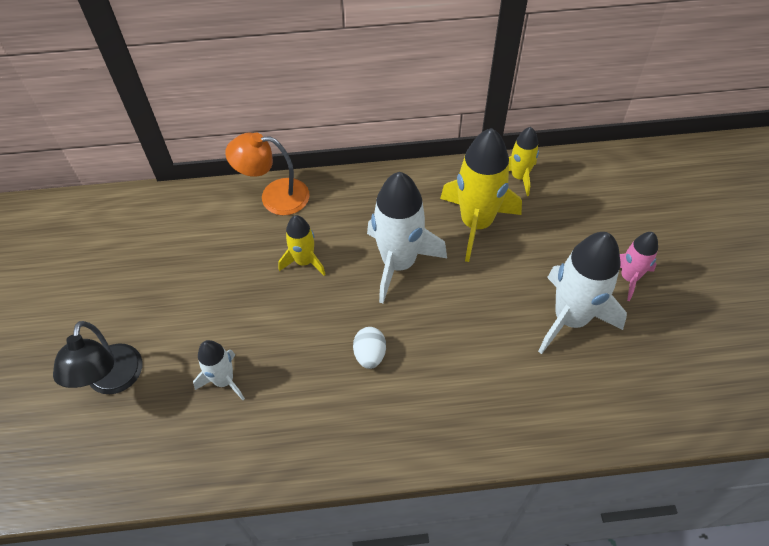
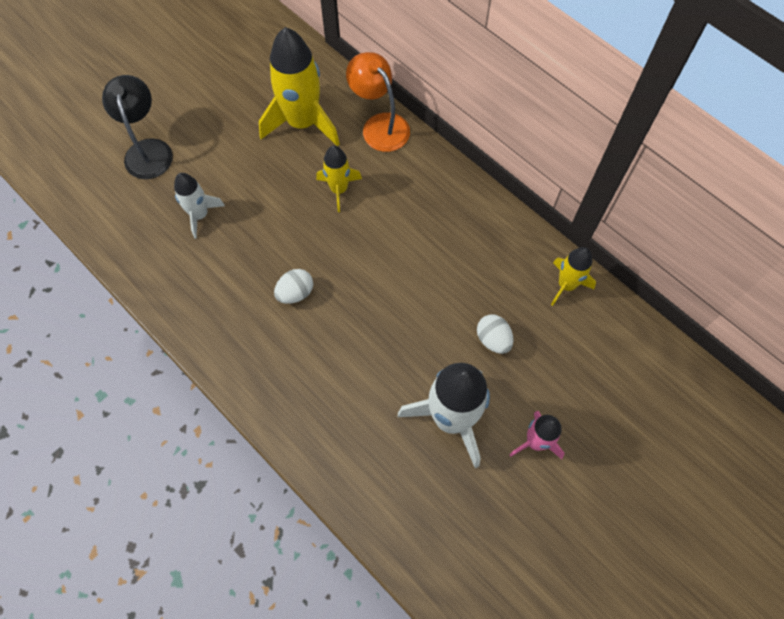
camera: 50 degrees right, 10 degrees up
(112, 381) = (148, 150): black lamp -> black lamp turned 120 degrees clockwise
(398, 263) = (394, 255): white rocket -> none
(476, 223) = (484, 284): yellow rocket -> yellow rocket (302, 123)
(526, 248) = (493, 339): none -> white egg

